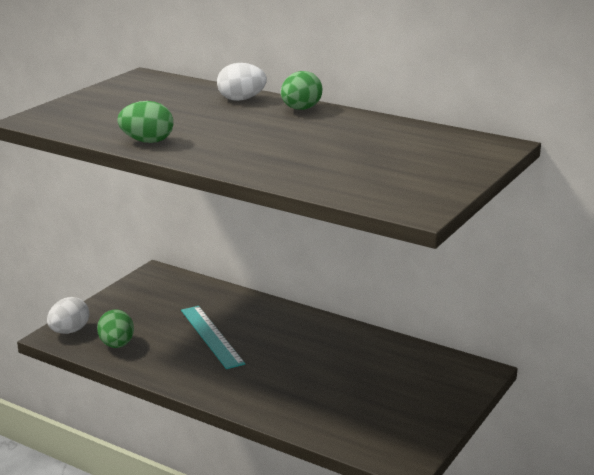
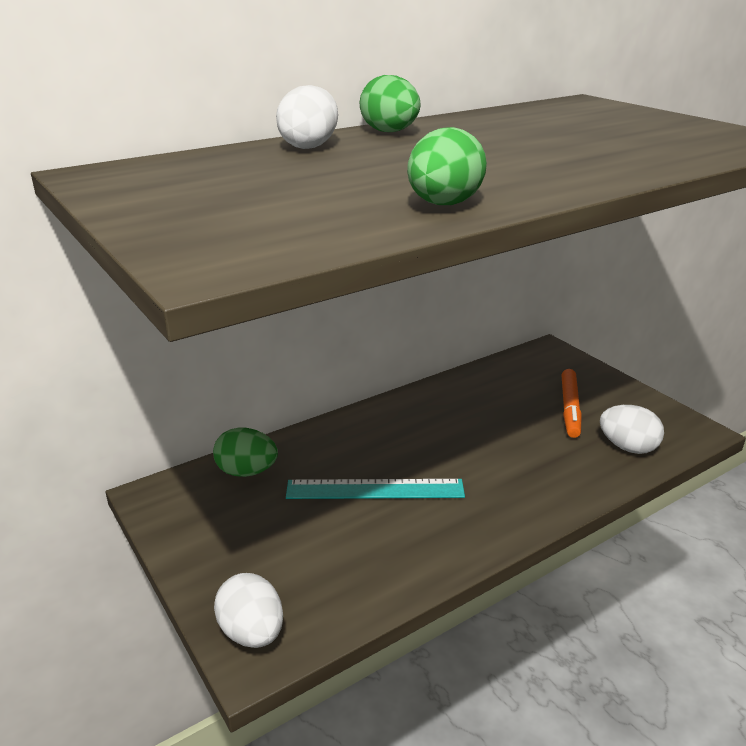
camera: 65 degrees left, 5 degrees up
(117, 345) = (336, 585): green egg -> green egg (247, 472)
(346, 428) = (627, 447): none -> white egg
(383, 394) = (570, 408): none -> orange marker

